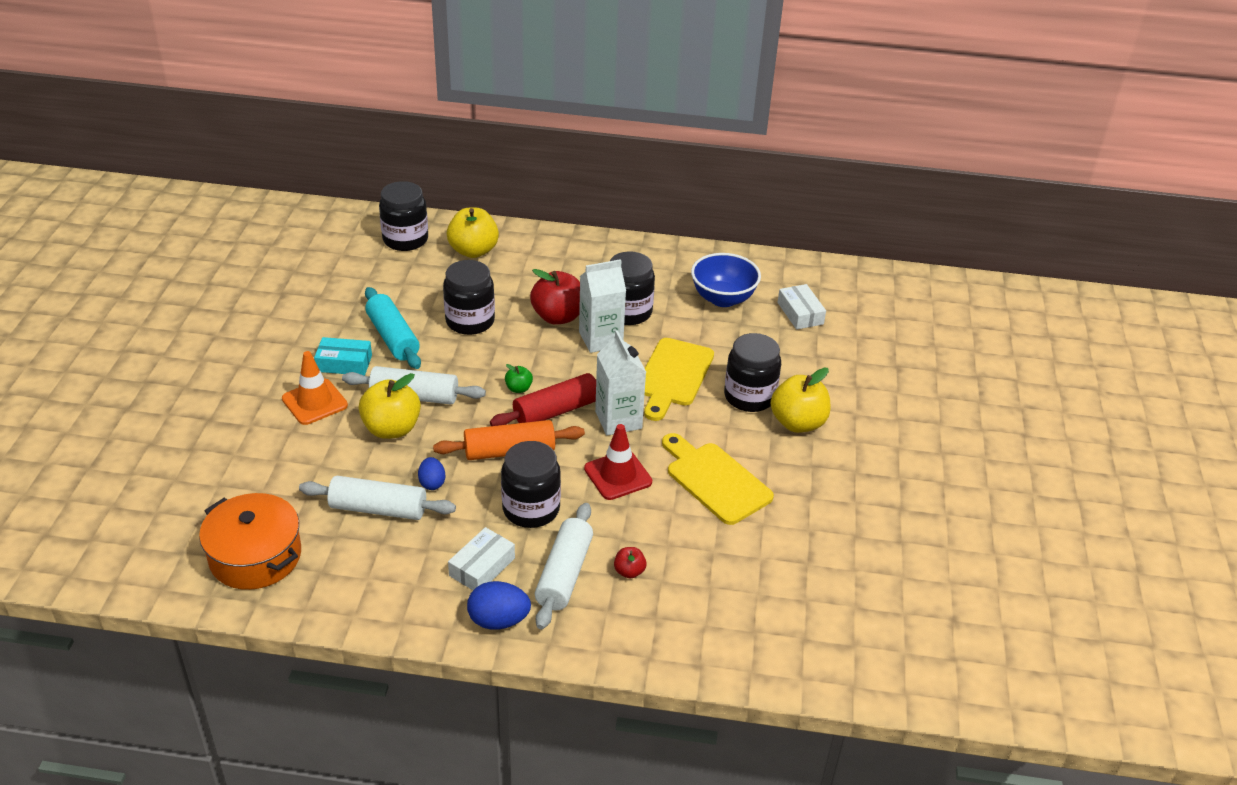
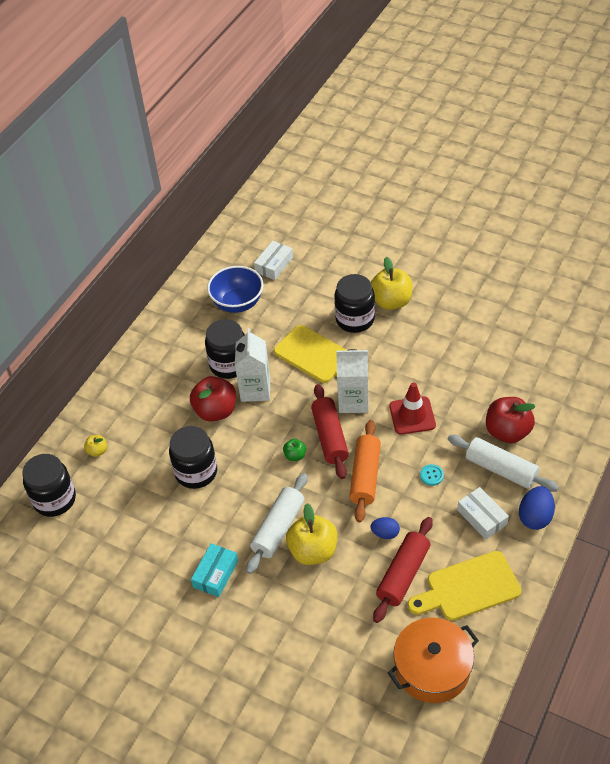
camera: 65 degrees left, 10 degrees up
(315, 402) = (259, 603): orange traffic cone -> none
(378, 508) = (403, 574): white rolling pin -> red rolling pin
(393, 337) = (195, 532): turquoise rolling pin -> none
(473, 251) = (97, 451): yellow apple -> yellow apple, size x0.48
(531, 509) = (431, 475): black jar -> turquoise button
(629, 571) = (507, 432): red apple -> red apple, size x2.08
(715, 480) = (434, 362): yellow cutting board -> yellow cutting board (468, 588)
(800, 313) = (274, 265): white box -> white box turned 60 degrees counterclockwise

